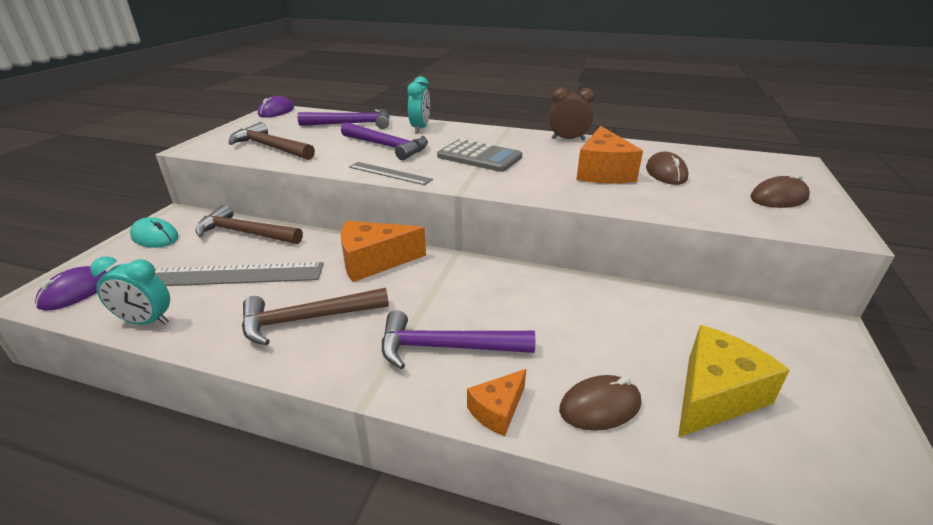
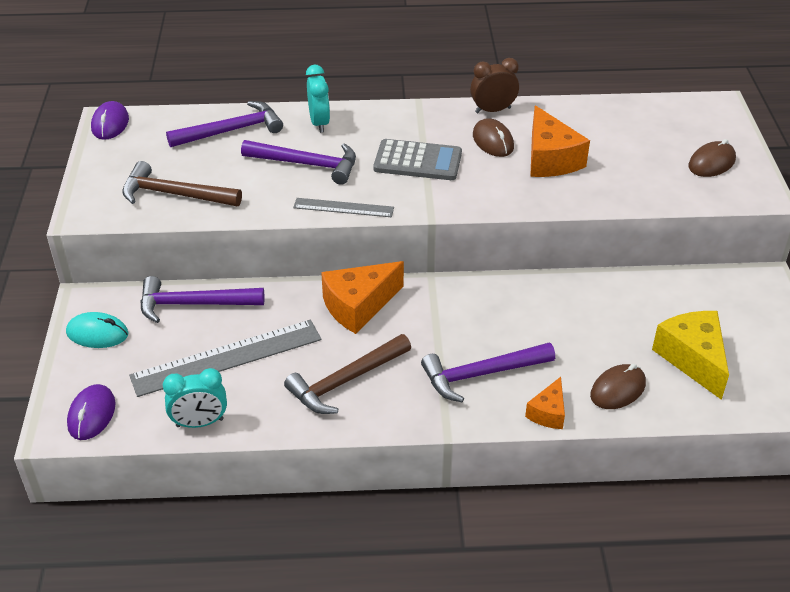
camera: 20 degrees left, 10 degrees up
(245, 233) = (193, 304): brown hammer -> purple hammer
(666, 173) = (608, 148): brown mouse -> brown mouse (493, 141)
(715, 395) = (693, 359): yellow cheese -> yellow cheese turned 45 degrees counterclockwise

